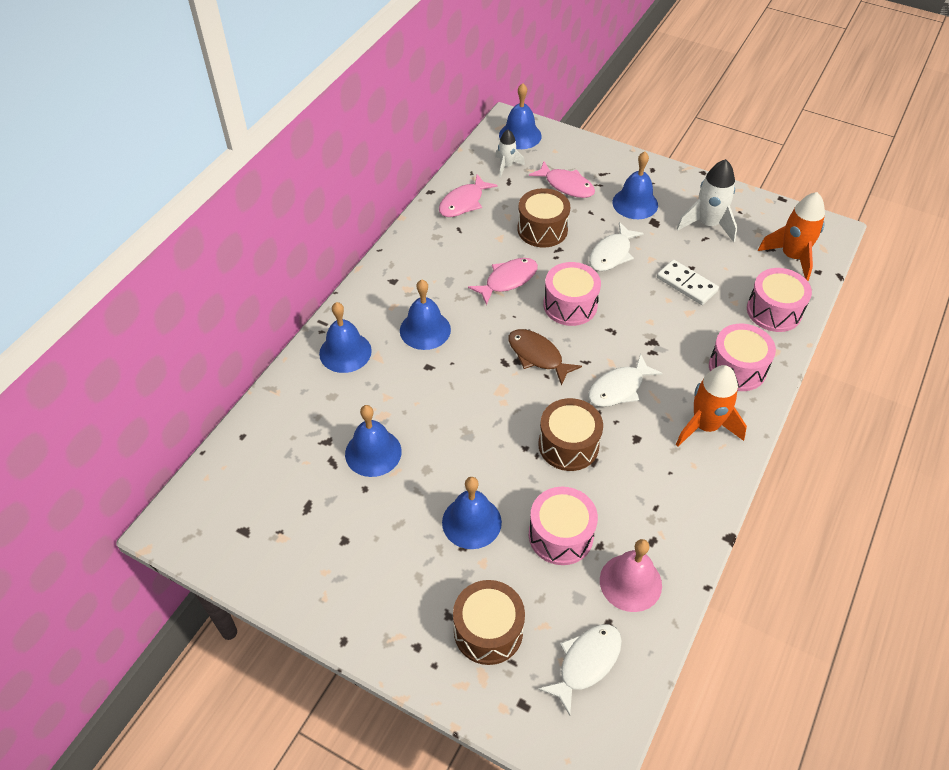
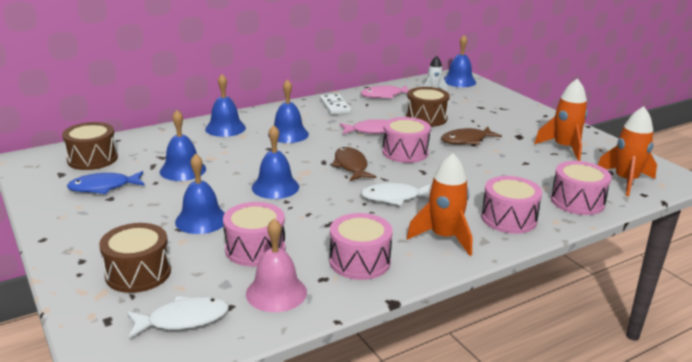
camera: 30 degrees right, 25 degrees down
(318, 527) = (104, 187): none -> blue fish
(566, 185) = (468, 106): pink fish -> none
(568, 445) = (320, 210): brown drum -> brown drum (92, 159)
(612, 254) = (466, 140): white fish -> brown fish
(635, 203) = (513, 125): blue bell -> blue bell (275, 187)
(663, 500) = (360, 261): none -> pink drum
(687, 284) = (512, 168): white domino -> white domino (335, 106)
(708, 224) = (564, 148): white rocket -> orange rocket

